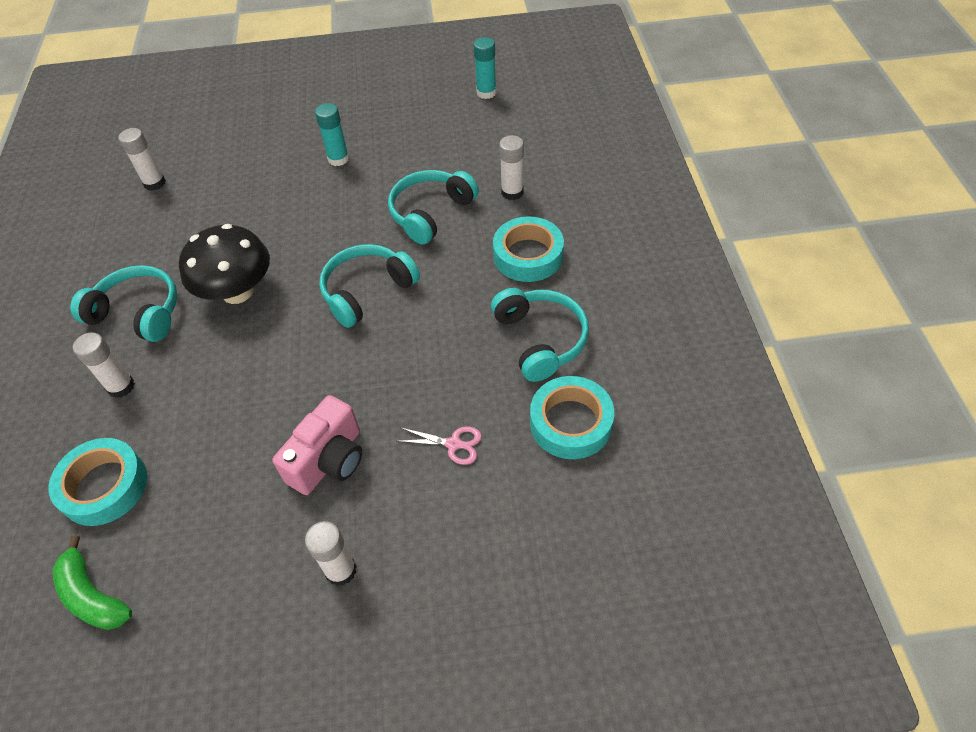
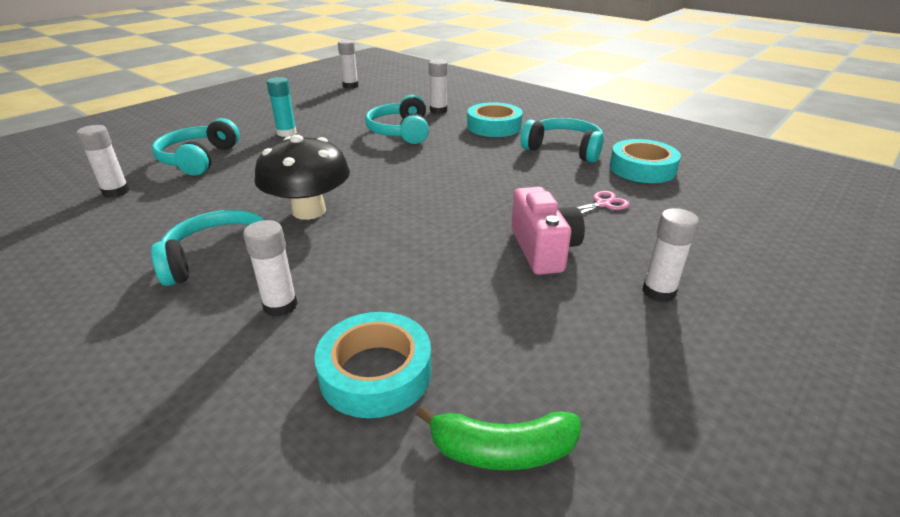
camera: 45 degrees left, 20 degrees down
(367, 291) = (418, 173): turquoise headphones -> turquoise headphones (199, 159)
(486, 93) = (350, 86): turquoise glue stick -> white glue stick

